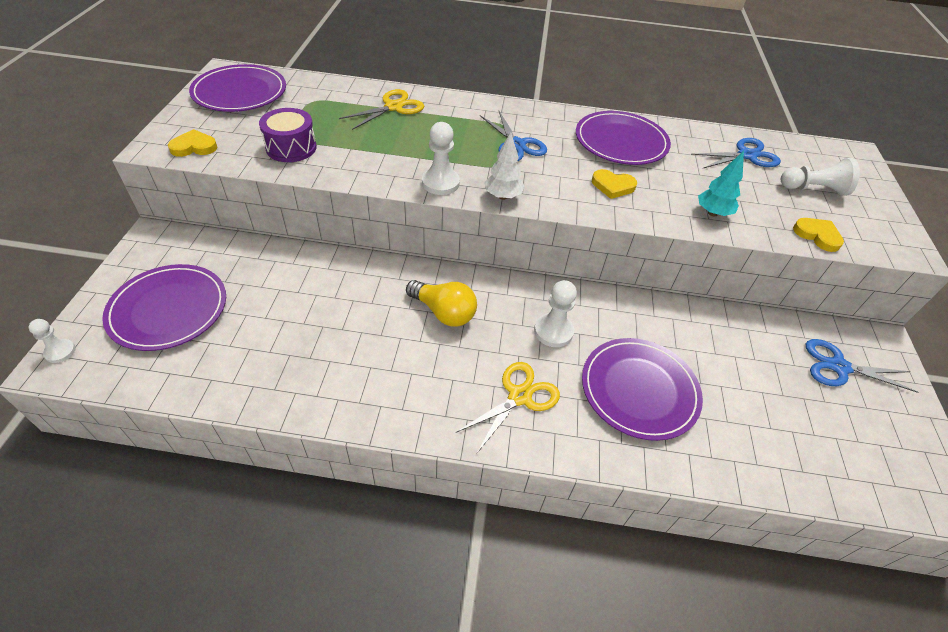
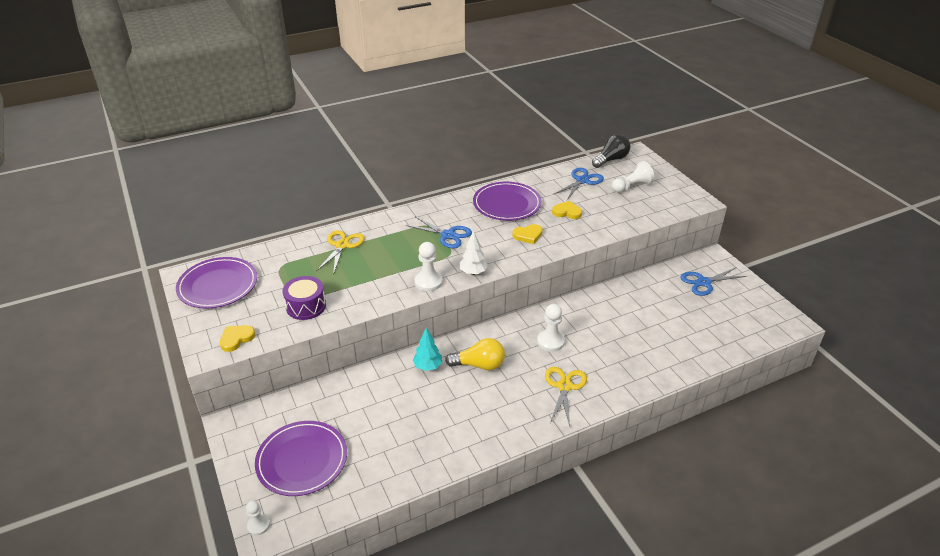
camera: 30 degrees left, 10 degrees down
(639, 390) = (621, 348): purple plate -> none
(712, 213) = (593, 226): turquoise tree -> turquoise tree (428, 366)
(811, 148) = (611, 159): none -> black light bulb
(817, 235) = (653, 214): yellow heart -> yellow heart (567, 212)

